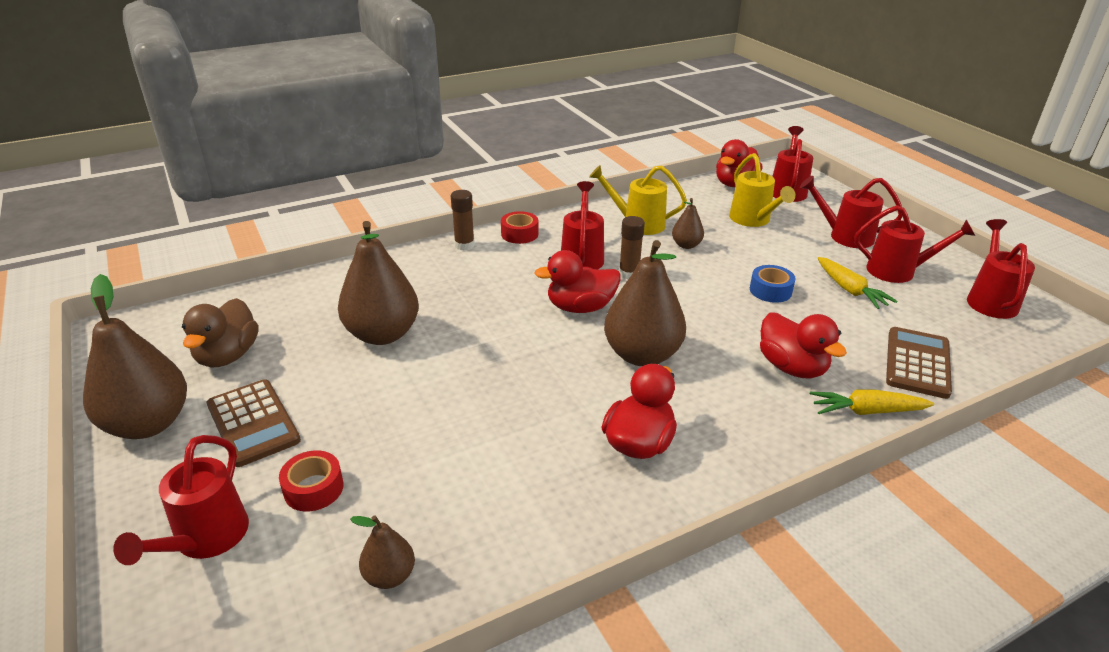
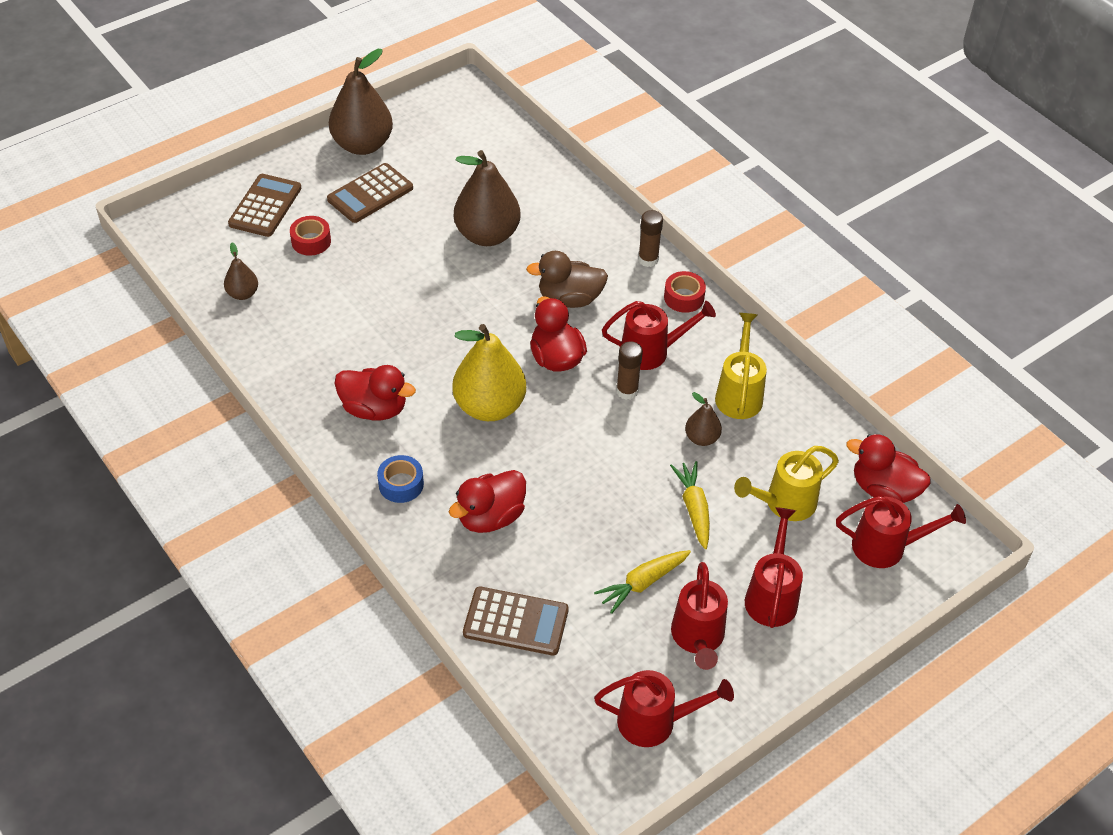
camera: 80 degrees right, 15 degrees up
(205, 540) = (265, 206): red watering can -> brown calculator
(228, 356) = (443, 157): brown duck -> brown duck (569, 299)
(642, 355) = (489, 406): brown pear -> yellow pear
(770, 290) = (623, 510): blue tape -> blue tape (401, 484)
(866, 411) = (435, 567): yellow carrot -> yellow carrot (694, 508)

